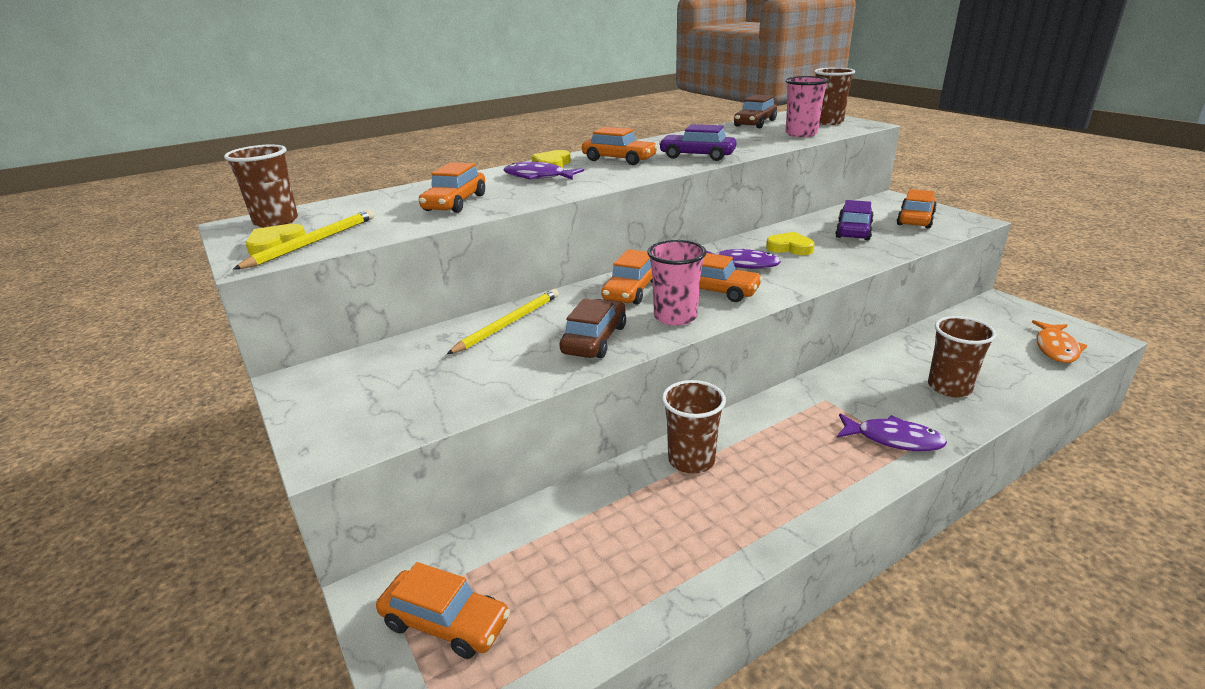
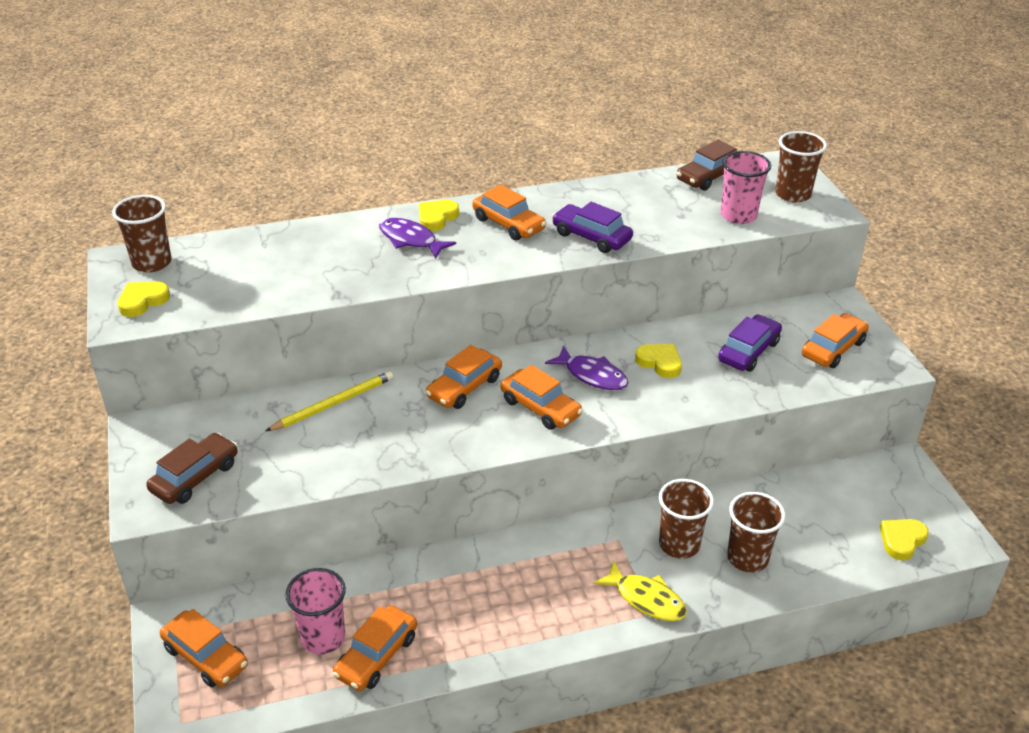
camera: 15 degrees right, 10 degrees up
(313, 242) = (173, 306): yellow pencil -> none
(455, 203) = (313, 270): orange car -> orange car (376, 656)
(594, 339) = (396, 444): brown car -> brown car (195, 477)
(675, 317) = (482, 434): pink cup -> pink cup (323, 637)
(691, 460) = (456, 571): brown cup -> brown cup (679, 544)
(893, 439) = (646, 599): purple fish -> yellow fish
(1056, 348) = (902, 540): orange fish -> yellow heart

